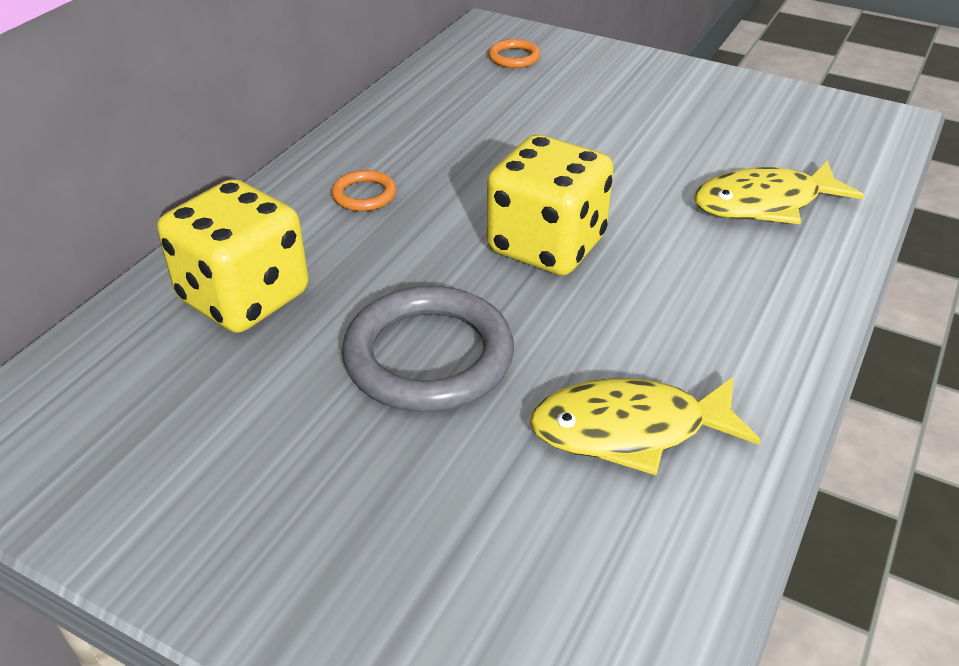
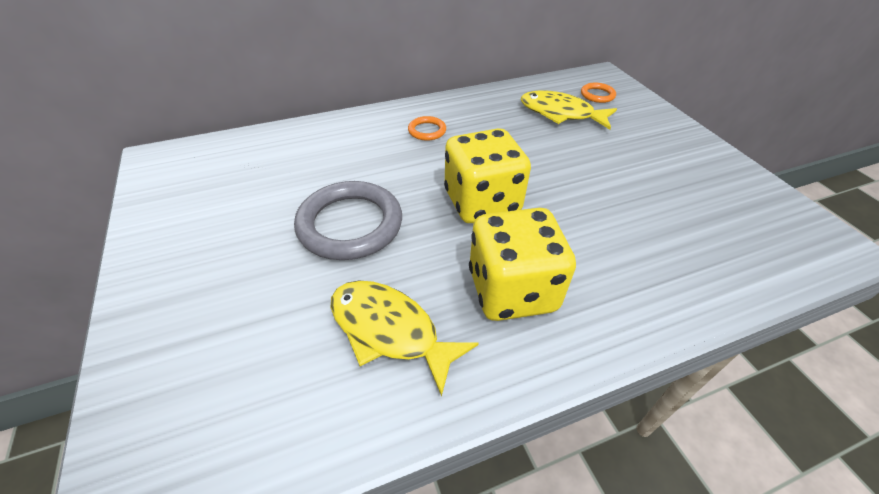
camera: 40 degrees right, 5 degrees up
(244, 297) = (316, 152): yellow dice -> yellow dice (512, 290)
(764, 203) = (655, 251): yellow fish -> yellow fish (561, 113)

